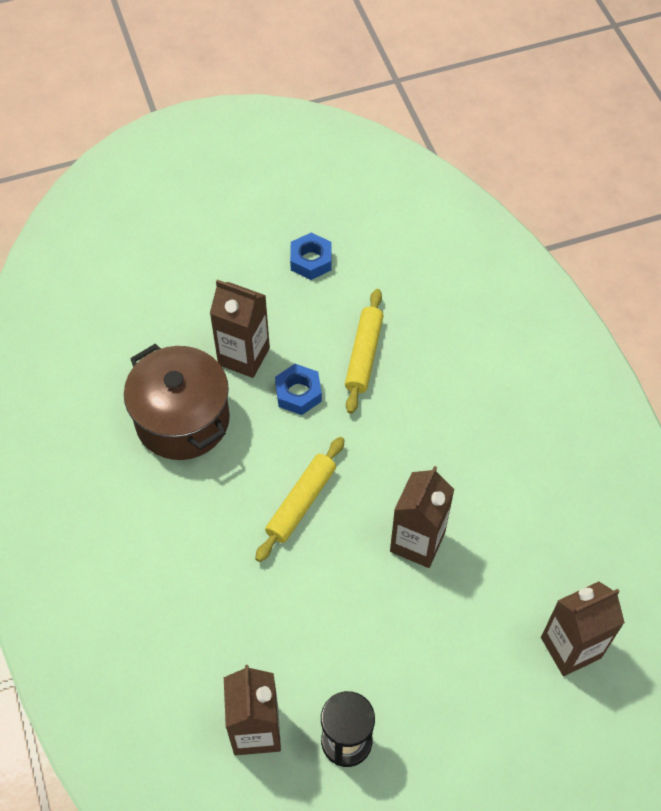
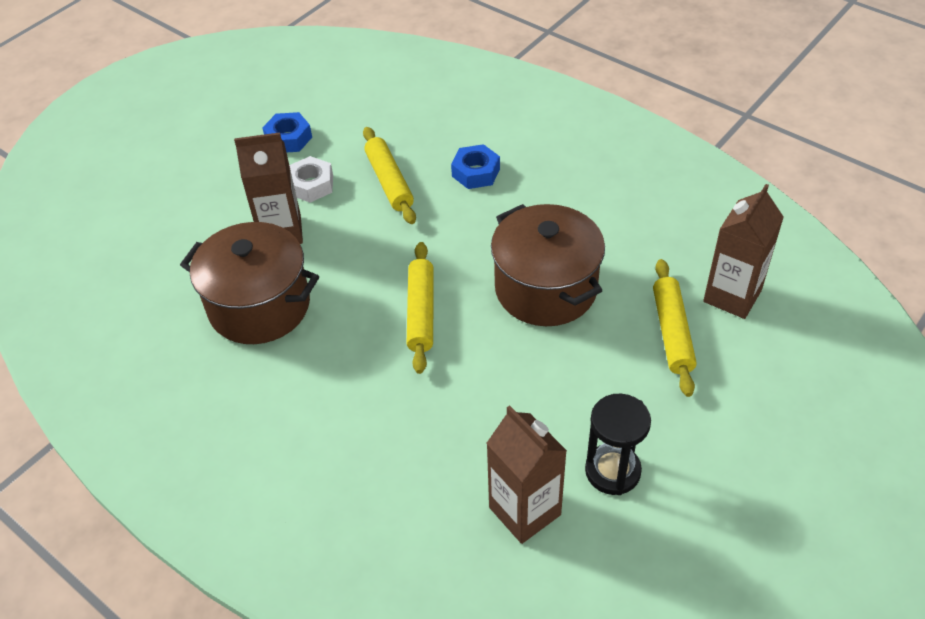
camera: 30 degrees left, 10 degrees down
(298, 321) = (311, 185): none -> white nut
(298, 393) = (353, 235): blue nut -> blue nut (476, 172)
(417, 542) = (546, 288): brown carton -> brown pot
(491, 649) = (672, 332): none -> yellow rolling pin

